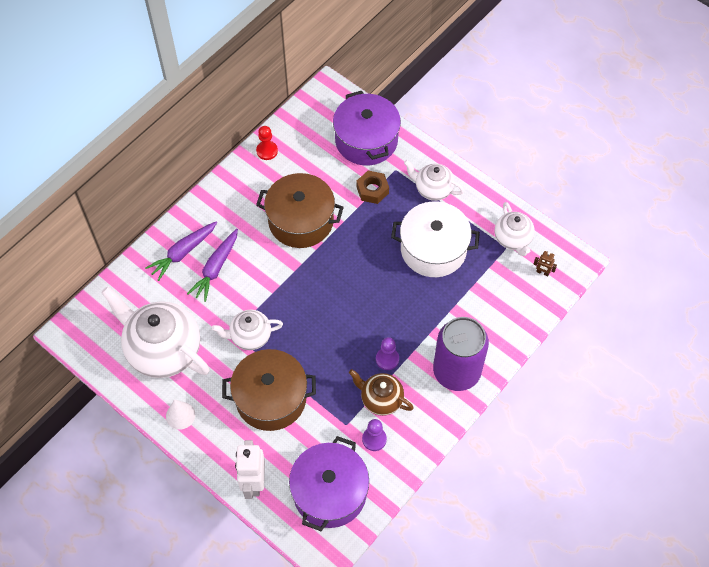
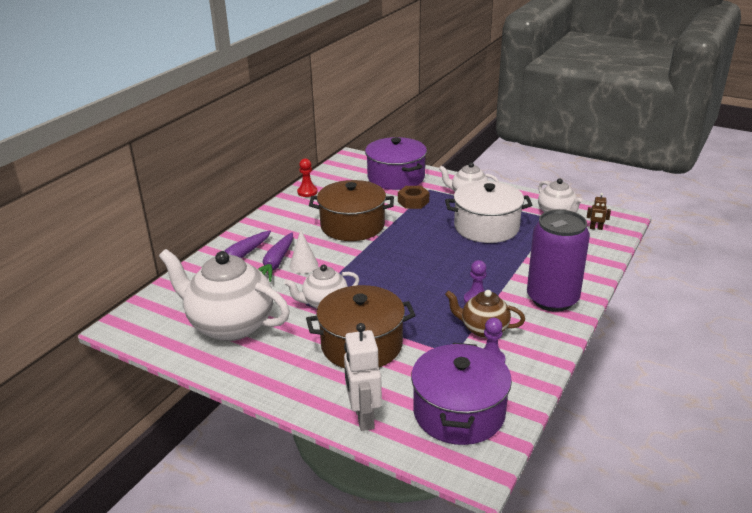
camera: 10 degrees left, 30 degrees down
(180, 415) = (260, 373): white cone -> white cone (303, 265)

